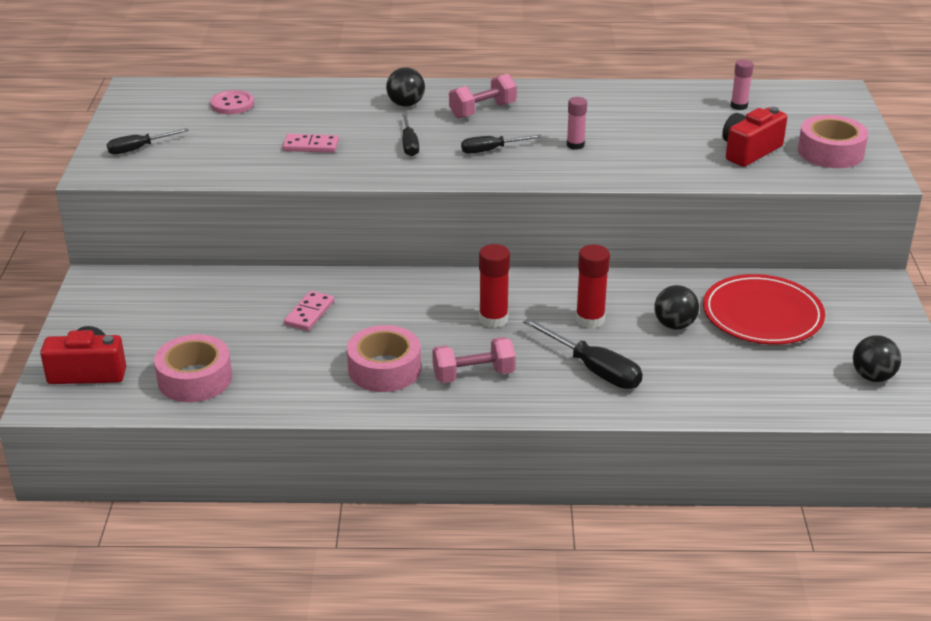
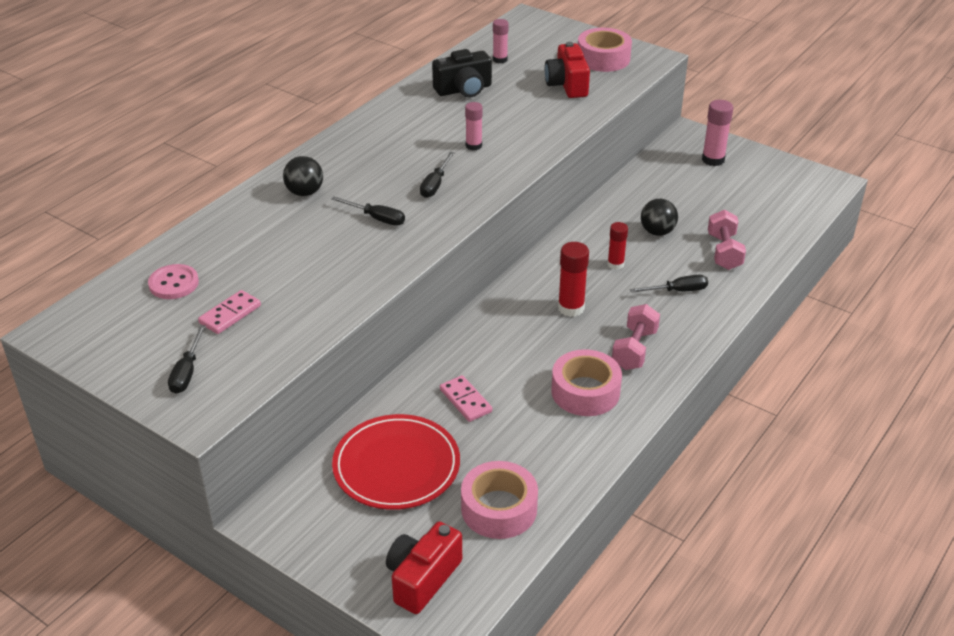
camera: 55 degrees left, 5 degrees up
(311, 146) = (314, 269): pink domino -> pink domino (230, 314)
(482, 110) = (365, 162): pink dumbbell -> pink dumbbell (724, 252)
(590, 320) = (615, 264): red glue stick -> red glue stick, size x0.66
(593, 369) = (677, 291): black screwdriver -> black screwdriver, size x0.64
(659, 109) = (464, 89): none -> black camera
(762, 315) = (679, 192): red plate -> red plate (396, 466)
(853, 315) = (713, 160): none -> pink glue stick
(872, 377) = (784, 186): black ball -> none

